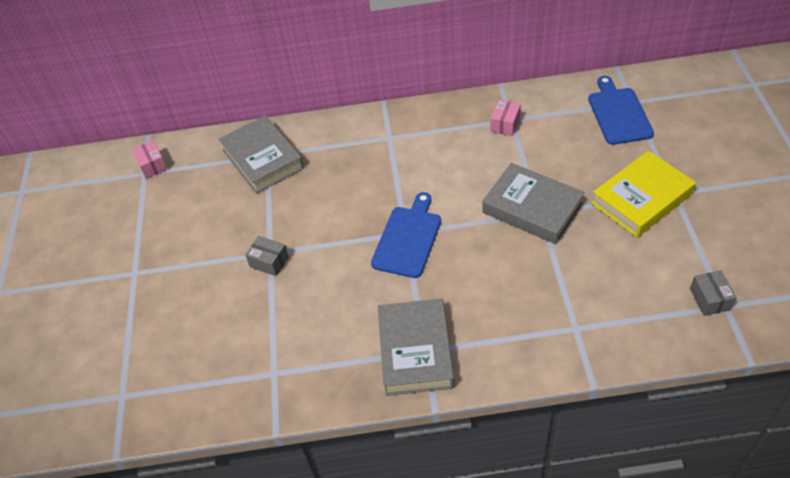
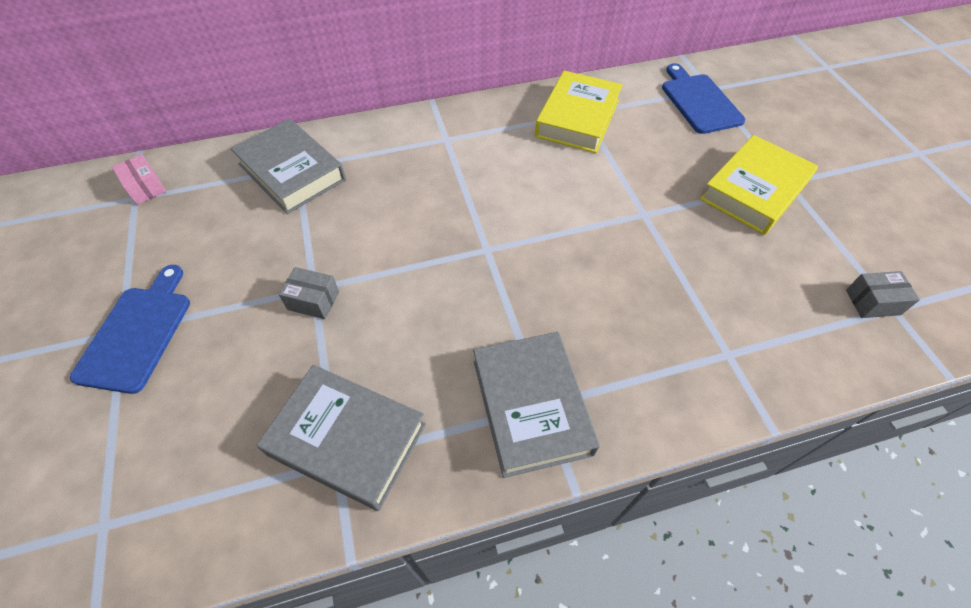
camera: 15 degrees left, 5 degrees up
(408, 238) = (491, 256): blue cutting board -> blue cutting board (137, 333)
(505, 124) = (577, 118): pink box -> yellow book
(532, 208) = (633, 209): grey book -> grey book (347, 439)
(709, 299) = (872, 302): grey box -> grey box turned 75 degrees counterclockwise

